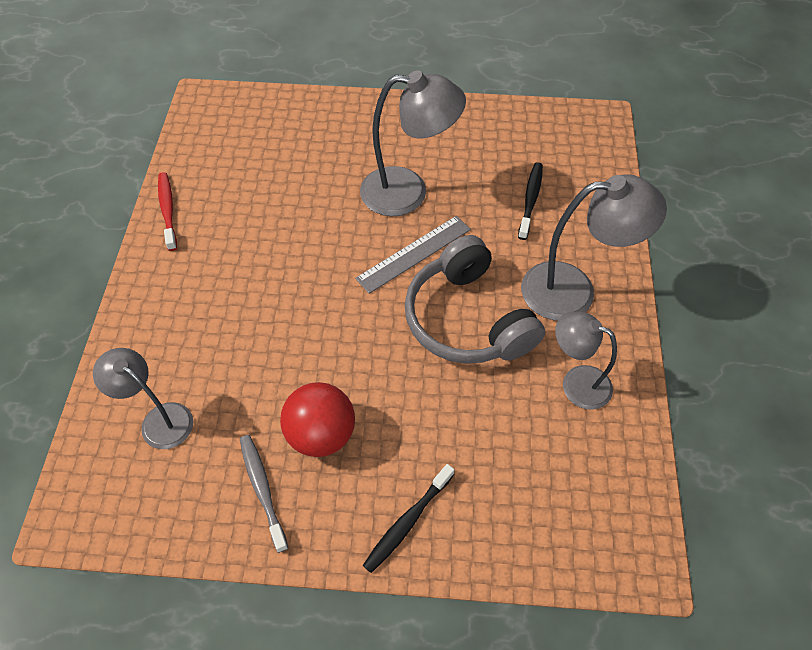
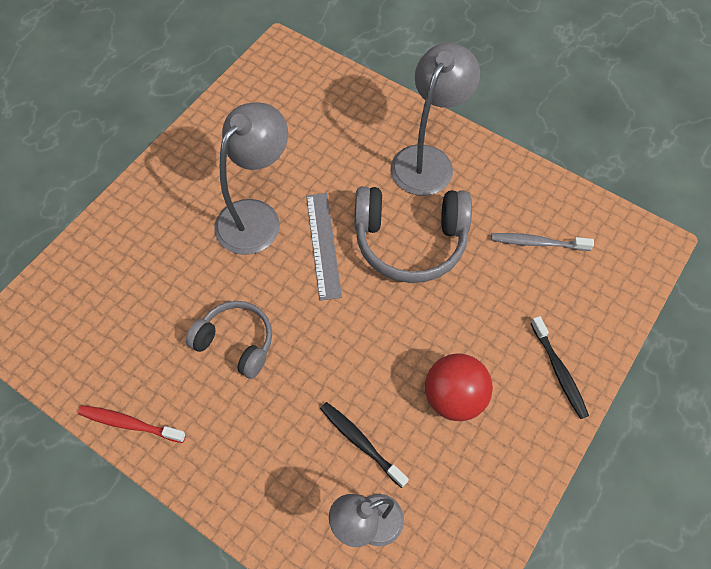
camera: 60 degrees left, 5 degrees up
(262, 489) = (480, 465): grey toothbrush -> grey toothbrush (537, 243)
(277, 240) = (236, 342): none -> grey headphones
(530, 200) = (326, 138): black toothbrush -> black toothbrush (361, 442)
(576, 382) = (505, 203): grey lamp -> none

